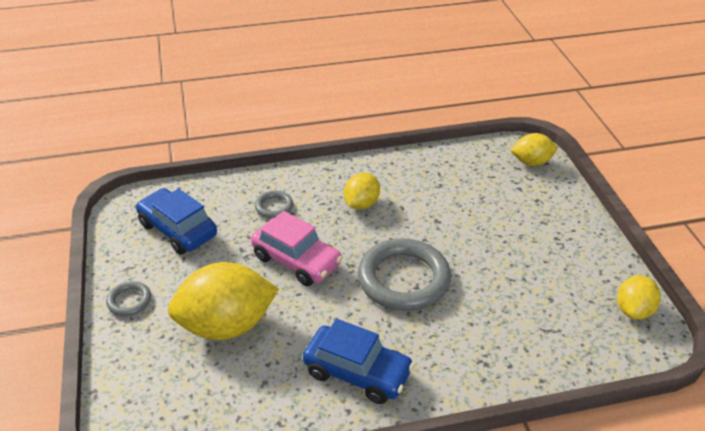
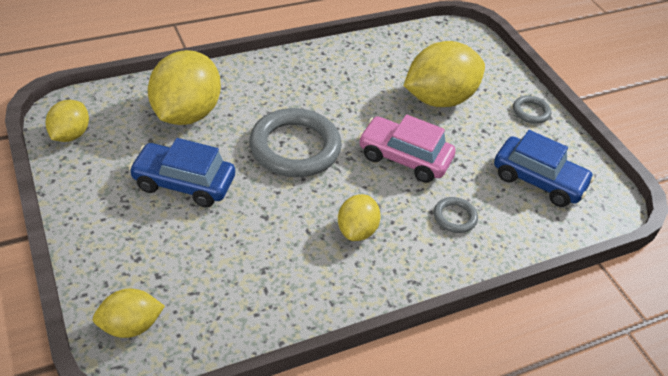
camera: 165 degrees right, 5 degrees up
(357, 372) = (322, 74): blue car -> blue car (184, 183)
(518, 327) = (186, 113): none -> yellow lemon

